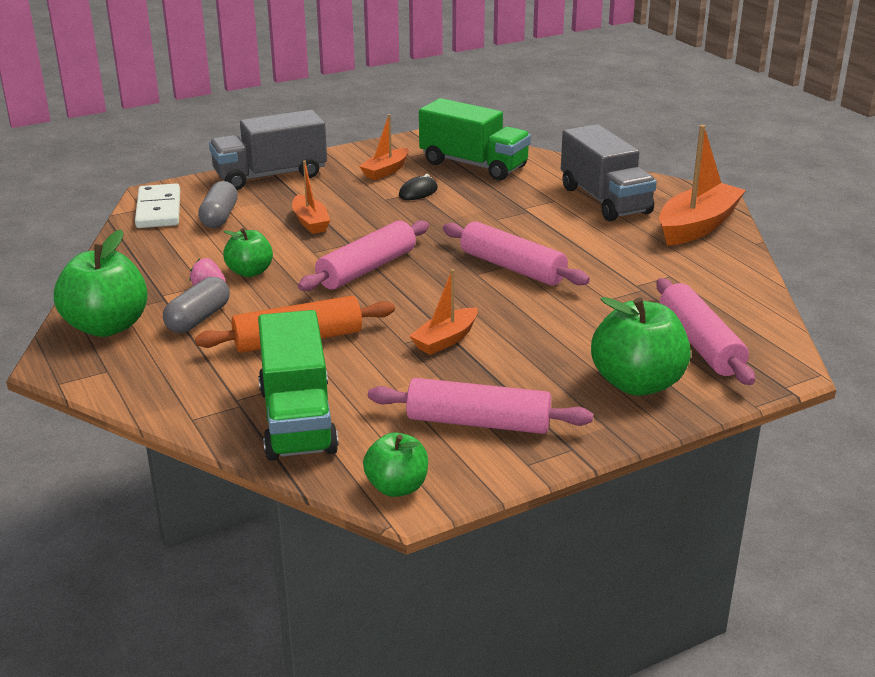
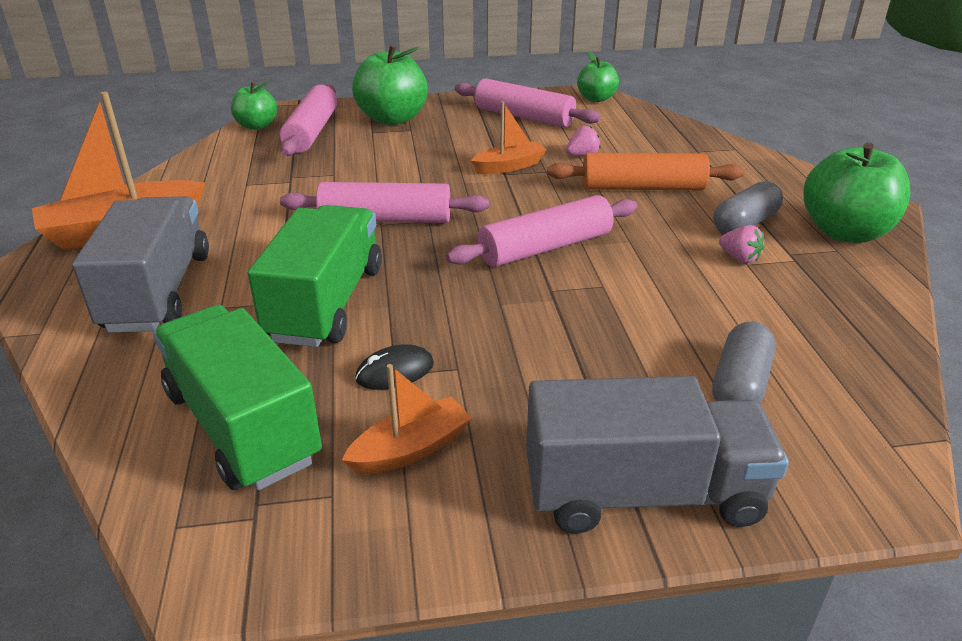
camera: 160 degrees left, 5 degrees up
(159, 210) = (856, 430): white domino -> none
(250, 272) = (688, 270): green apple -> green apple (257, 126)
(297, 420) = (653, 136): green truck -> green truck (326, 303)
(310, 222) = (593, 340): orange boat -> none
(374, 370) = (582, 155): none -> pink strawberry
(512, 267) = (385, 219): pink rolling pin -> pink rolling pin turned 60 degrees counterclockwise

